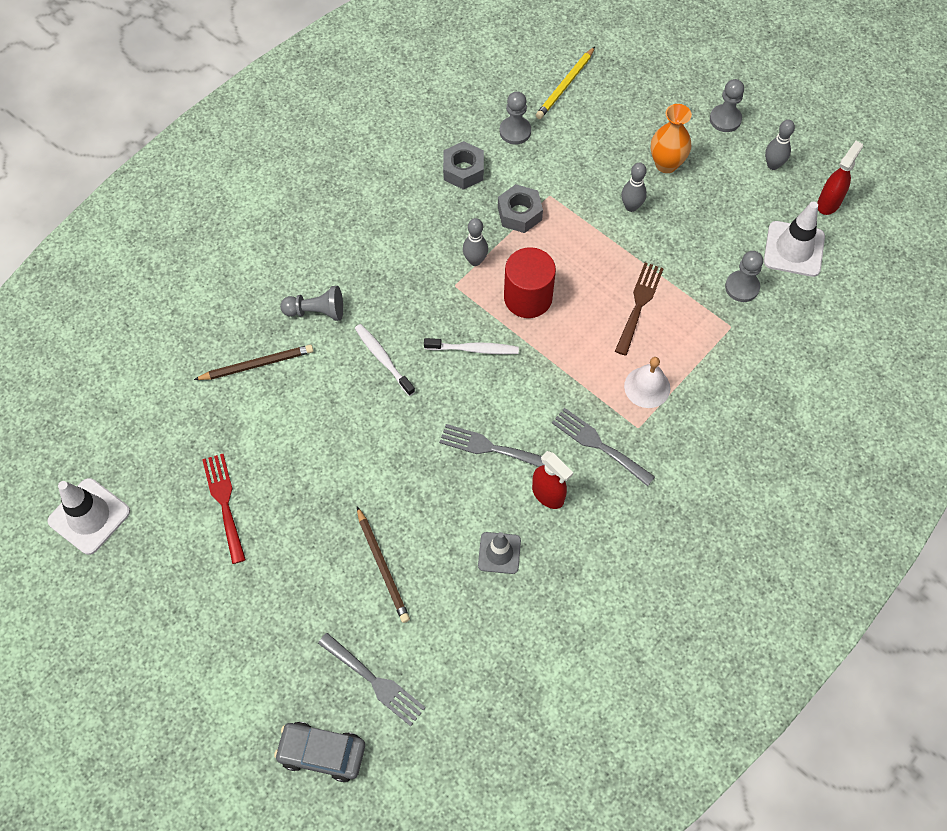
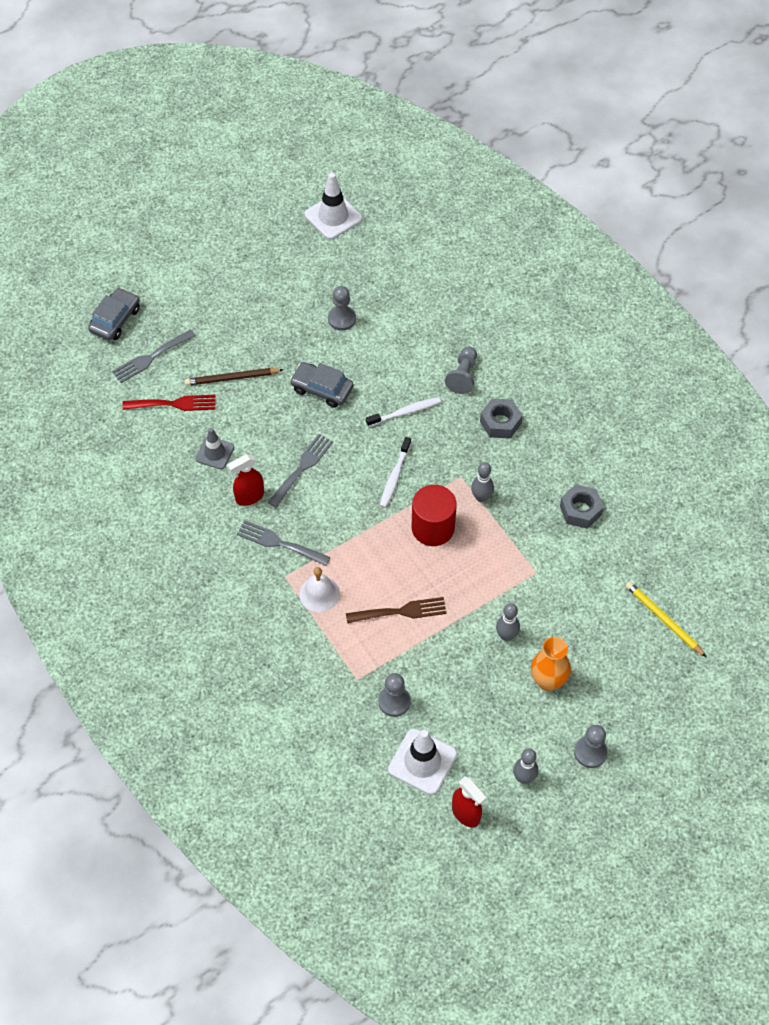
camera: 105 degrees right, 5 degrees down
(224, 503) = (316, 293): red fork -> red fork (174, 404)
(257, 364) = (426, 329): brown pencil -> none
(373, 456) = (322, 389): none -> grey car
(515, 131) = (616, 562): grey pawn -> grey pawn (342, 319)
(519, 213) = (522, 543): grey nut -> grey nut (500, 422)
(598, 445) = (279, 543): grey fork -> grey fork turned 120 degrees counterclockwise
(639, 304) = (401, 611): brown fork -> brown fork turned 45 degrees counterclockwise

